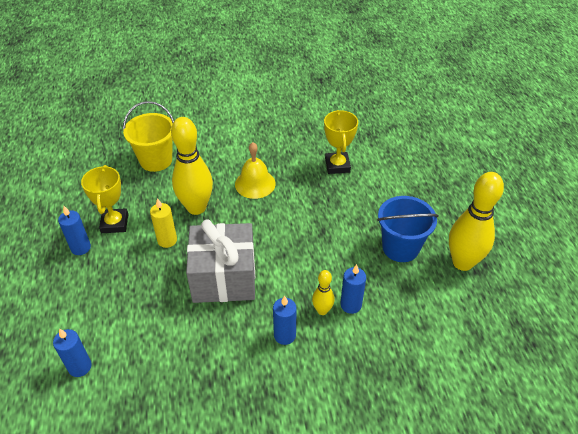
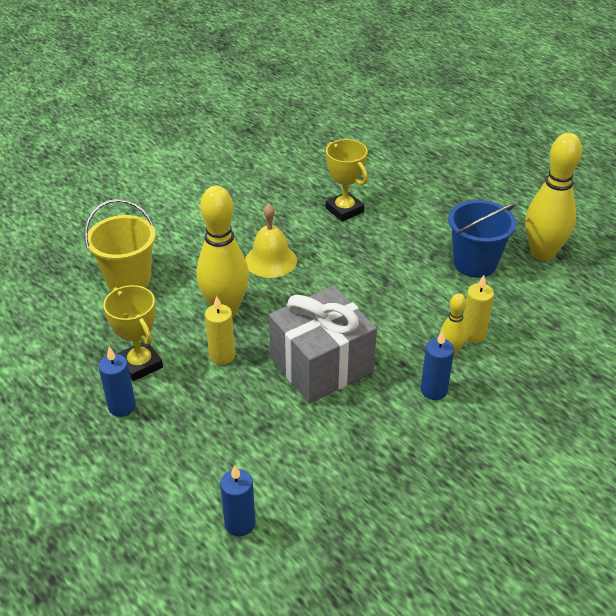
camera: 30 degrees left, 5 degrees down
(351, 305) = (473, 334): blue candle -> yellow candle

